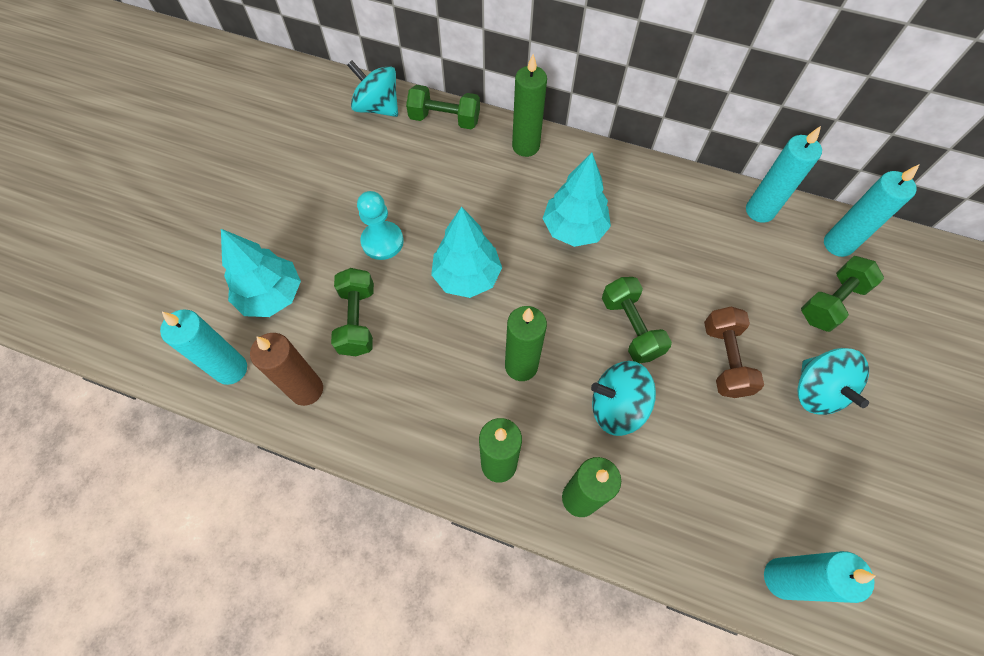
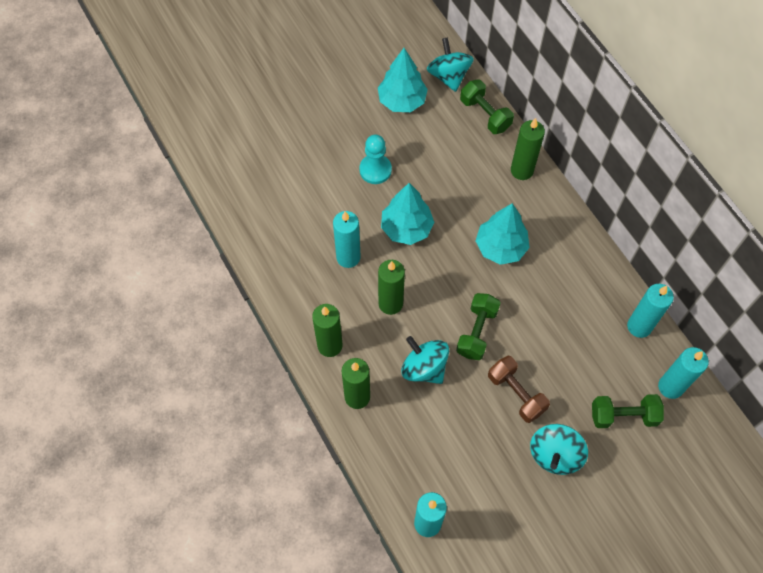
camera: 40 degrees right, 0 degrees up
(231, 369) = (233, 185): turquoise candle -> turquoise candle (348, 257)
(271, 296) = (286, 158): turquoise tree -> turquoise tree (402, 101)
(306, 390) = (263, 226): brown candle -> none
(357, 320) = (321, 208): green dumbbell -> none
(725, 359) = (516, 394): brown dumbbell -> brown dumbbell turned 75 degrees counterclockwise

